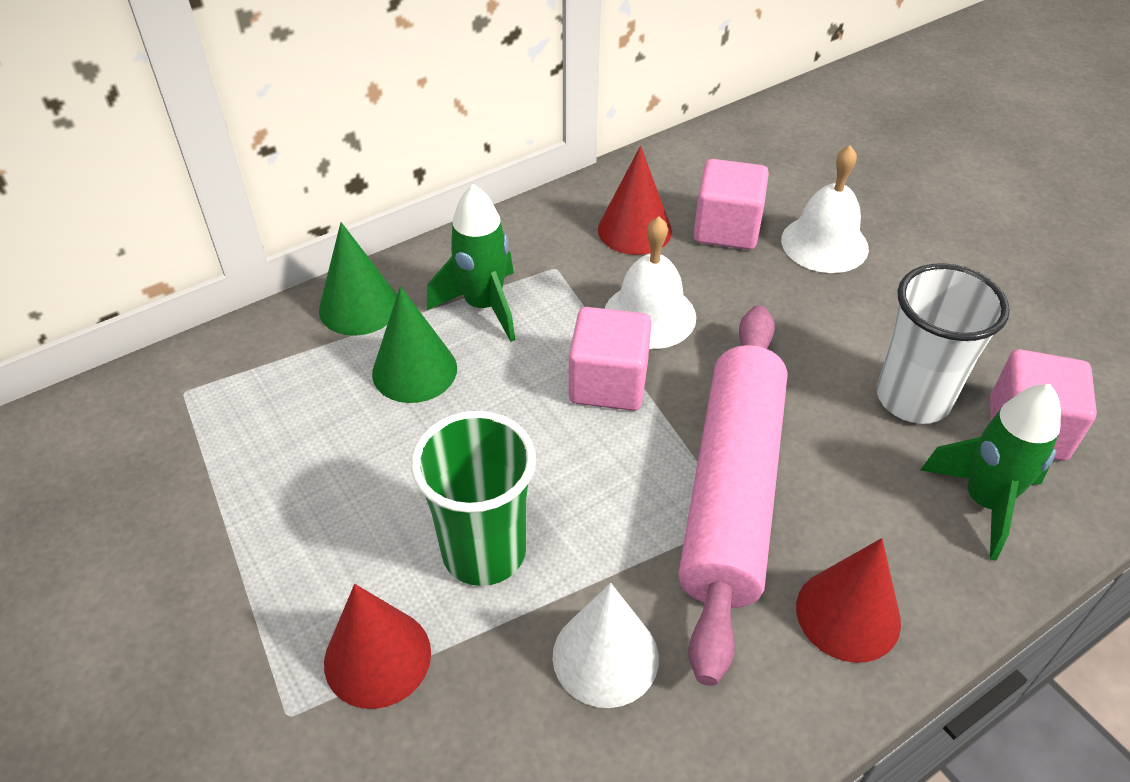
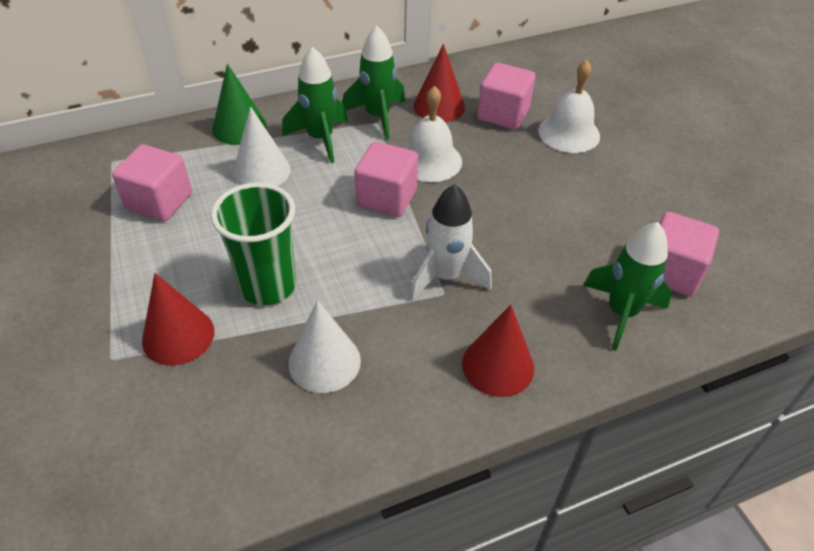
camera: 10 degrees right, 0 degrees up
(278, 445) = (159, 202): none -> pink cube
(414, 370) = (261, 171): green cone -> white cone
(553, 259) = (377, 116): none -> green rocket
(731, 490) = (446, 276): pink rolling pin -> white rocket
(913, 398) = (595, 240): white cup -> none

